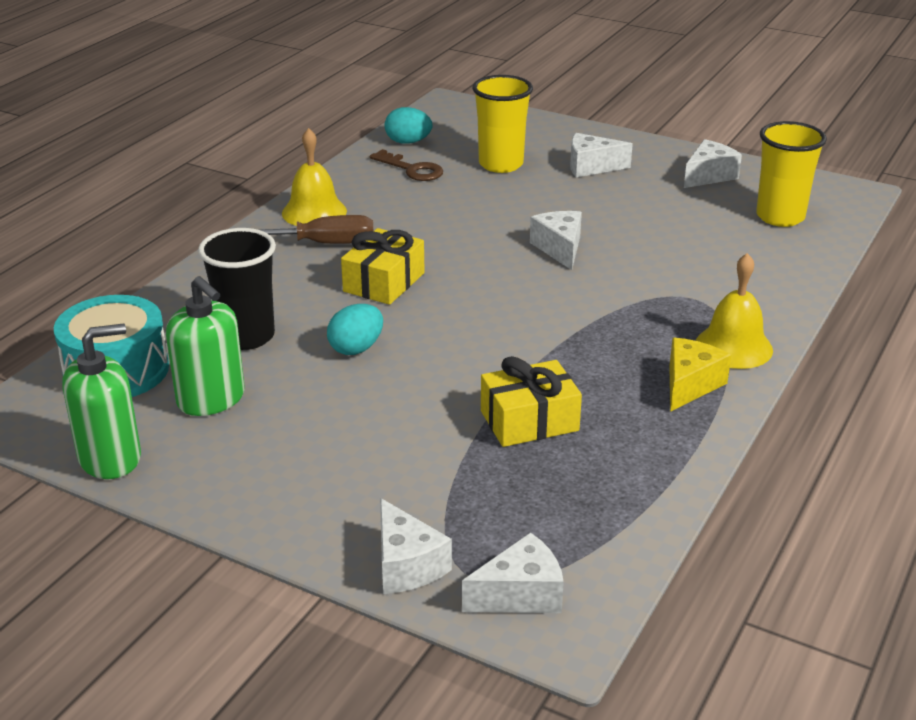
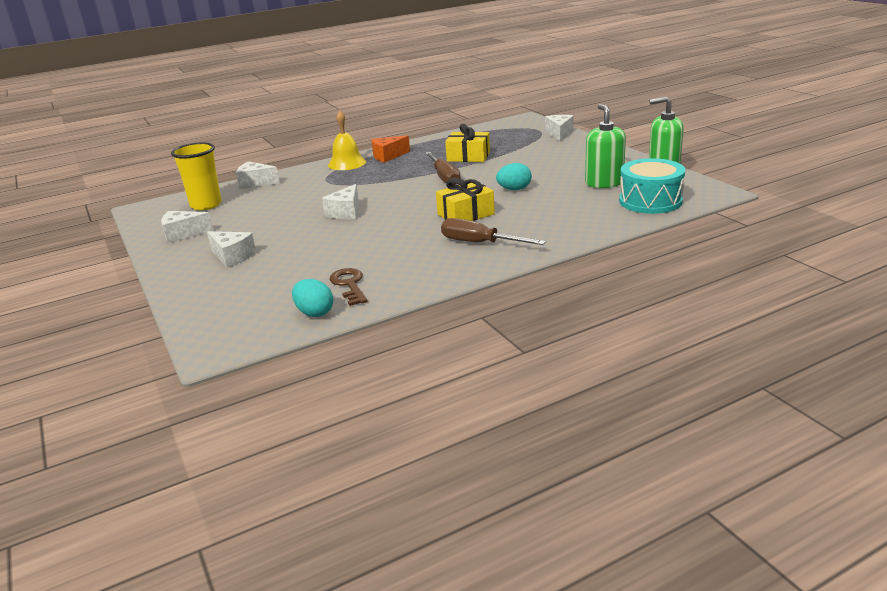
camera: 145 degrees left, 5 degrees down
(246, 336) = (568, 203): black cup -> none
(314, 212) = (460, 266): yellow bell -> none
(501, 164) = (283, 273): yellow cup -> none
(505, 351) = (444, 177): none -> brown screwdriver
(520, 594) = (528, 125): white cheese -> white cheese (255, 183)
(690, 385) = (388, 156): yellow cheese -> orange cheese

